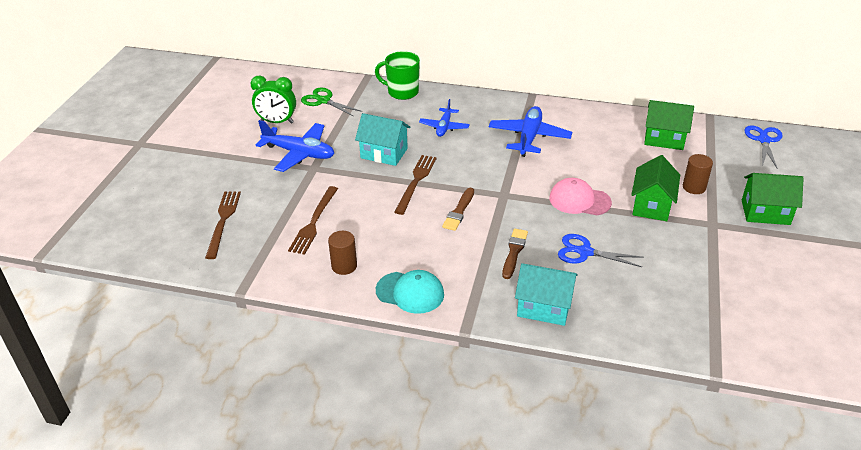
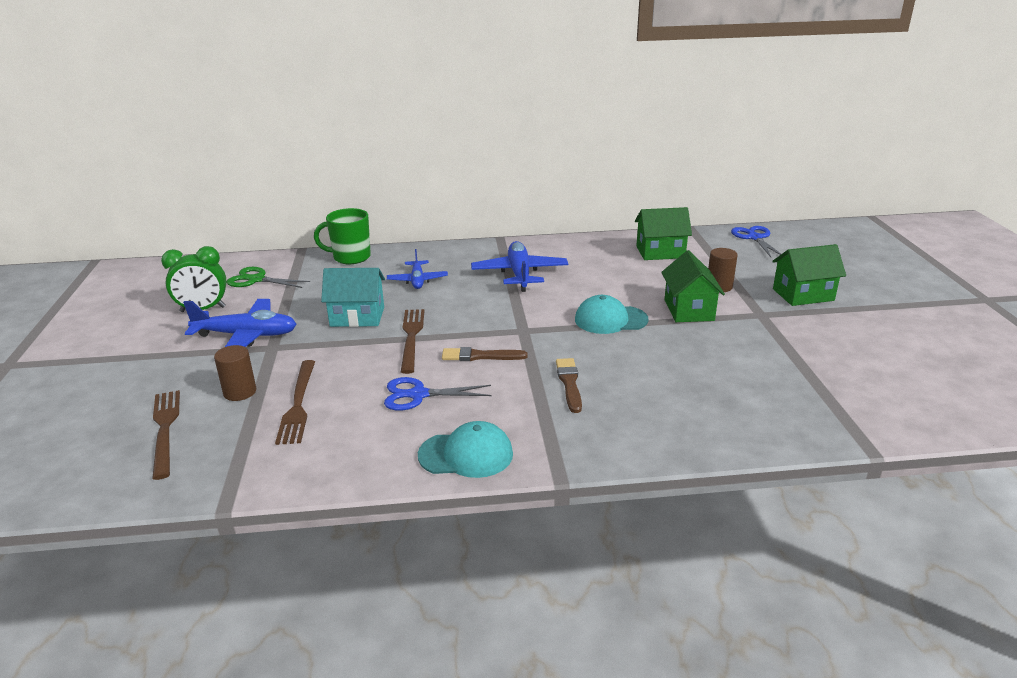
camera: 20 degrees left, 10 degrees down
(344, 266) = (362, 444): brown cylinder -> brown cylinder (240, 392)
(459, 211) = (480, 356): brown brush -> brown brush turned 90 degrees clockwise
(544, 307) = (640, 432): turquoise house -> none
(579, 200) = (610, 320): pink cap -> turquoise cap
(585, 252) = (649, 366): blue scissors -> blue scissors (418, 395)

